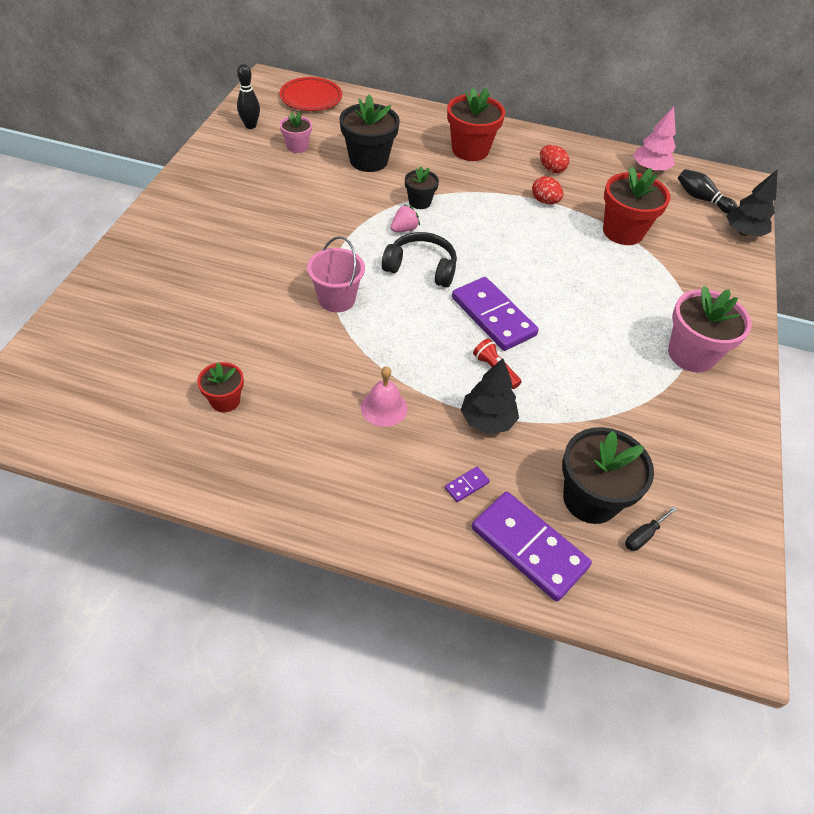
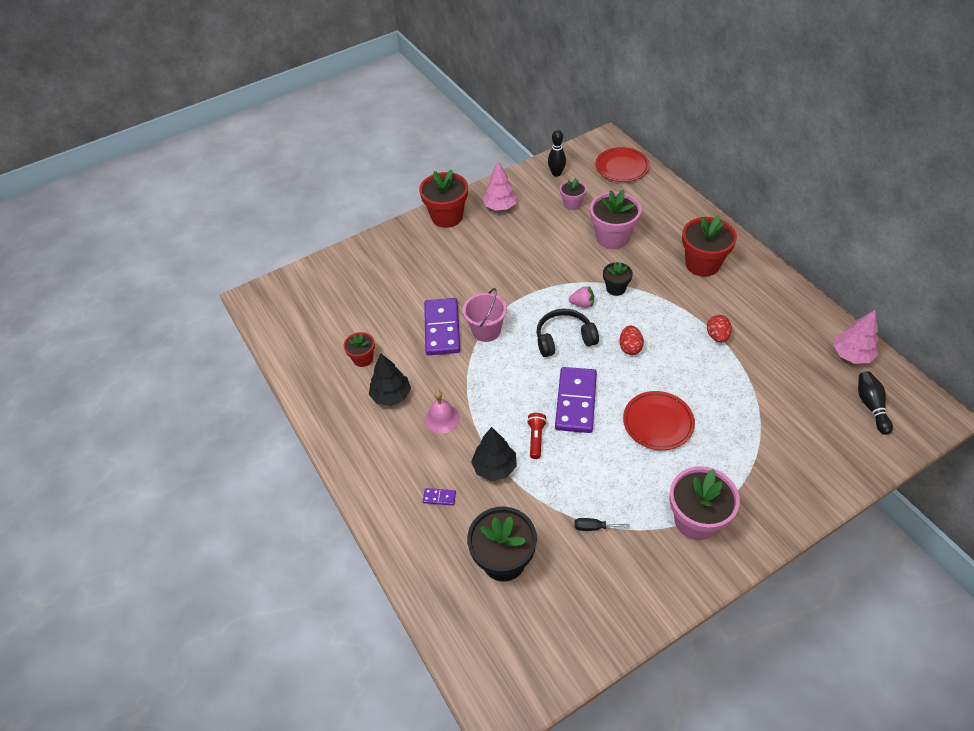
camera: 50 degrees right, 0 degrees up
(222, 177) = (500, 206): none -> pink tree
(368, 160) = (612, 237): black flower pot -> pink flower pot
(421, 267) = (564, 338): black headphones -> black headphones turned 75 degrees counterclockwise
(529, 547) = (435, 559): purple domino -> purple domino (442, 328)
(551, 169) = (755, 312): red egg -> red egg (630, 347)
(578, 295) = (658, 423): none -> red plate
(623, 232) = (756, 395): red flower pot -> red flower pot (447, 217)
(643, 536) = (511, 607): black screwdriver -> black screwdriver (594, 527)
(743, 232) = (876, 456): black tree -> black tree (391, 395)

